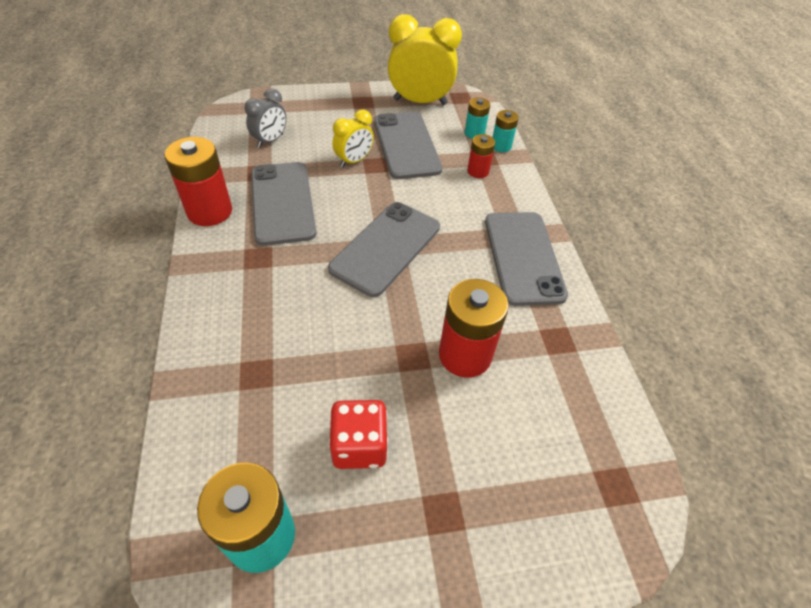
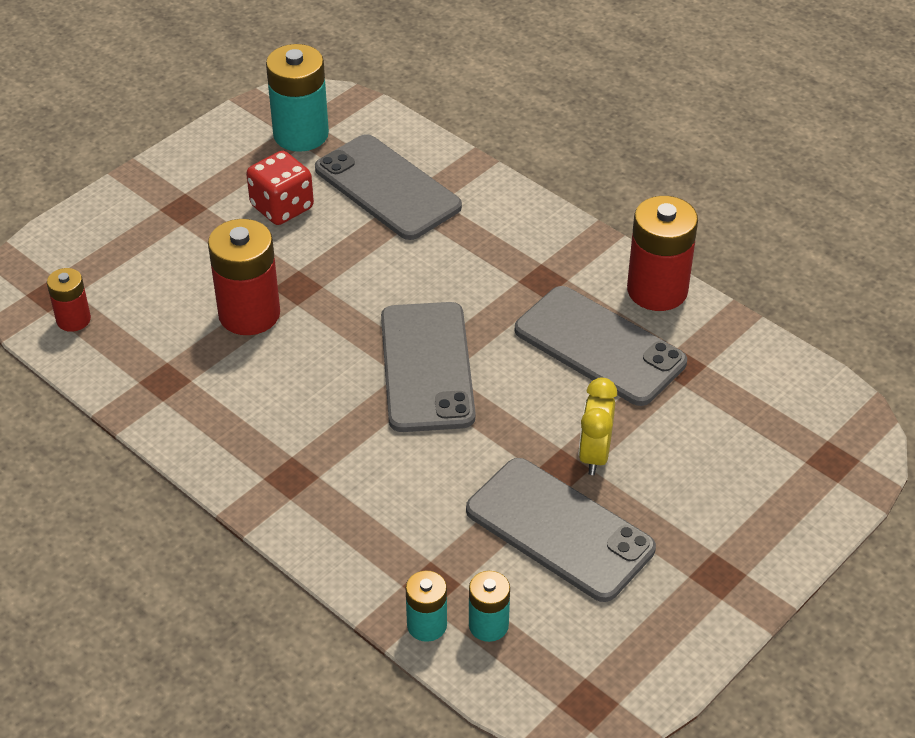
camera: 145 degrees right, 5 degrees down
(270, 141) = (733, 415): grey clock -> none
(420, 102) = (636, 639): yellow clock -> none
(478, 171) = (419, 549): red battery -> red battery (73, 319)
(523, 257) = (262, 451): grey phone -> grey phone (387, 188)

